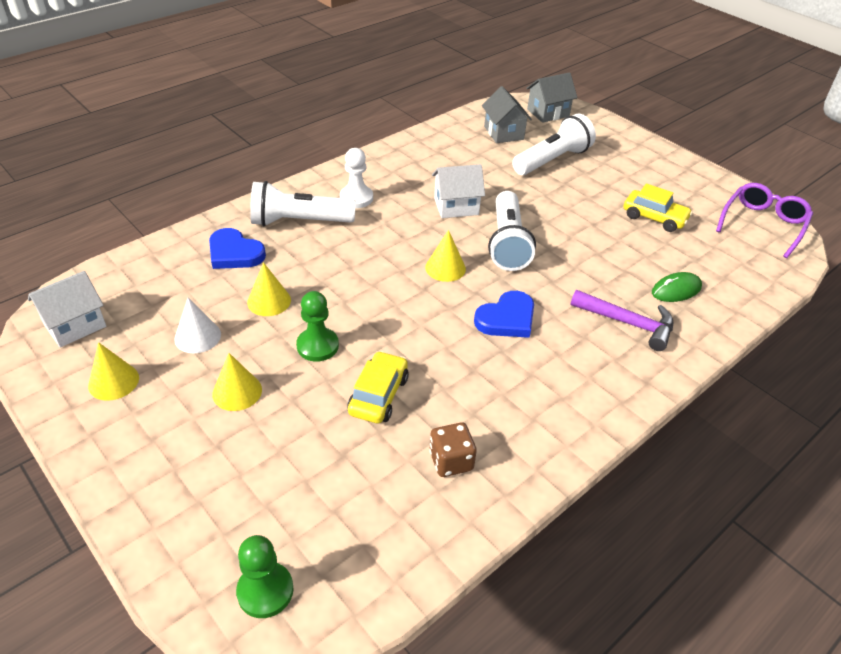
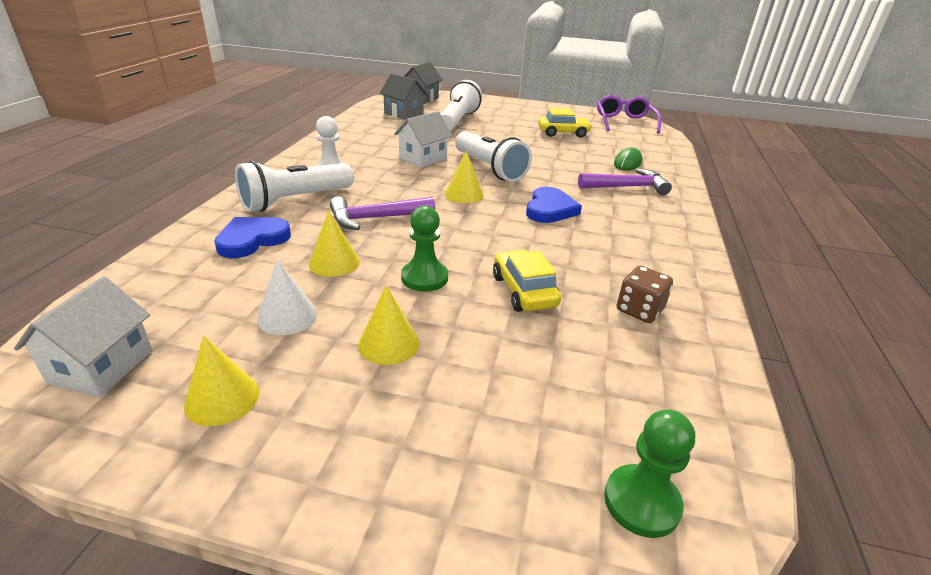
camera: 35 degrees left, 10 degrees down
(234, 253) = (252, 240): blue heart -> blue heart turned 135 degrees clockwise
(342, 267) = (375, 218): none -> purple hammer

